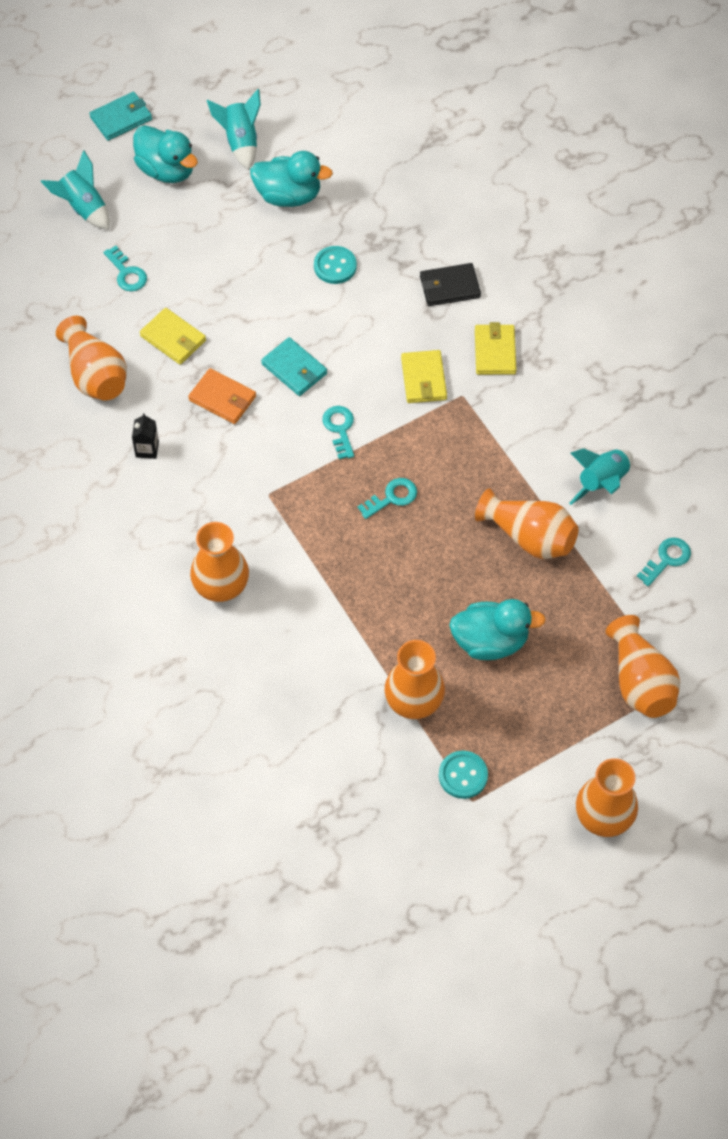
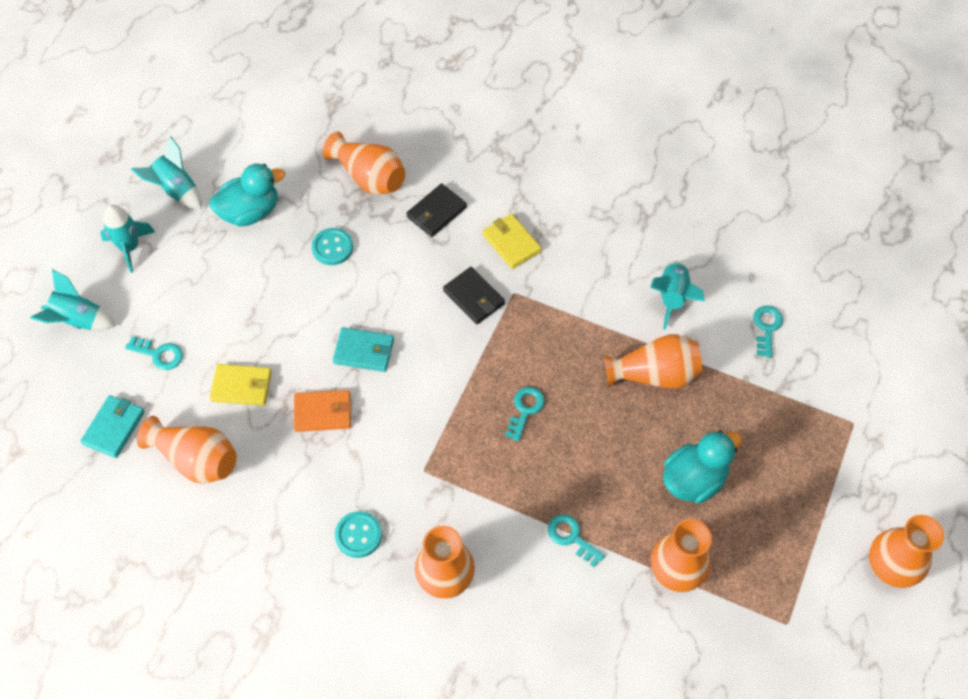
camera: 35 degrees left, 0 degrees up
(121, 118) = (57, 226): turquoise wallet -> turquoise wallet (114, 428)
(147, 449) = (291, 496): black carton -> none
(167, 170) = (130, 247): turquoise duck -> turquoise rocket
(340, 429) = (439, 378): turquoise key -> turquoise key (571, 537)
(423, 379) = (474, 297): yellow wallet -> black wallet
(463, 775) = (763, 607): turquoise button -> turquoise button (358, 535)
(640, 682) = (827, 437): orange vase -> orange vase (369, 177)

